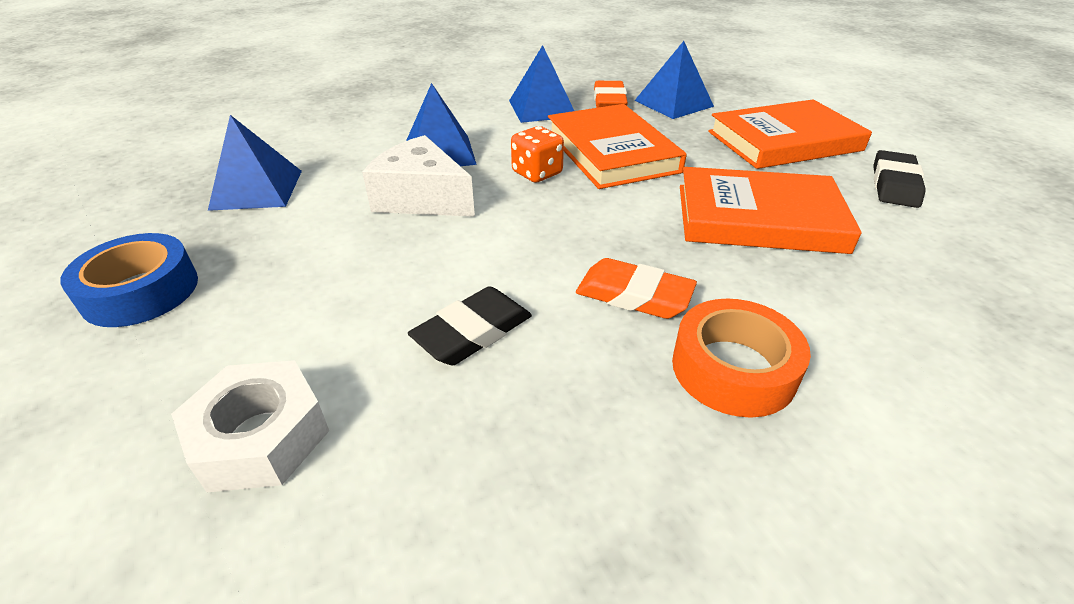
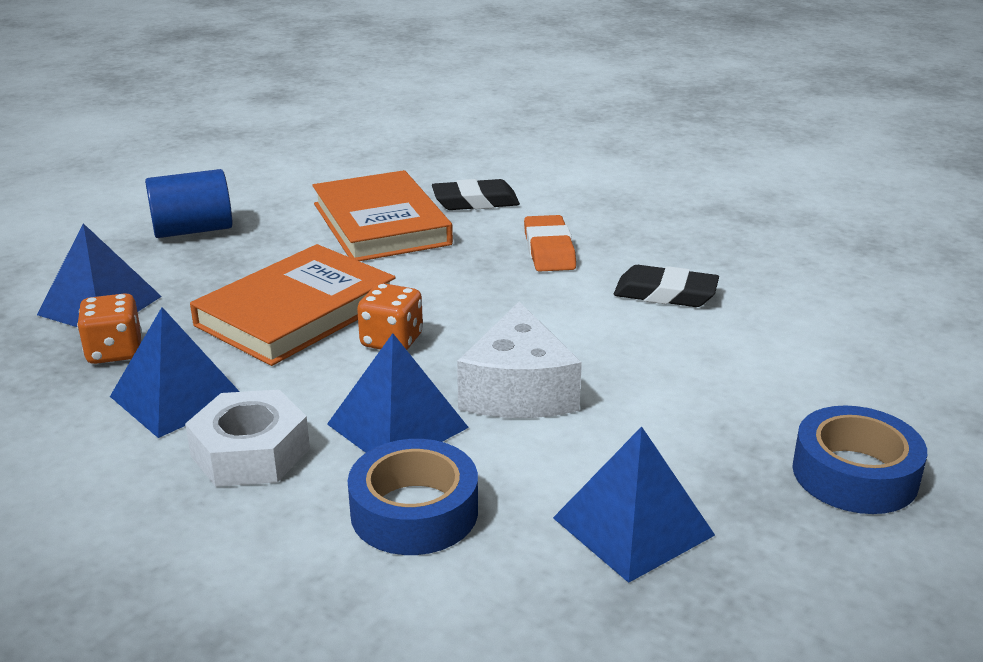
camera: 120 degrees left, 10 degrees down
(260, 437) = (844, 327): white nut -> white nut (250, 452)
(364, 140) = (414, 511): none -> blue tape
(609, 101) = (114, 352): orange eraser -> orange dice
(733, 369) = (583, 211): orange tape -> none
(784, 141) = (193, 230): orange book -> blue cylinder
(894, 184) = (264, 182): black eraser -> black eraser (475, 201)

